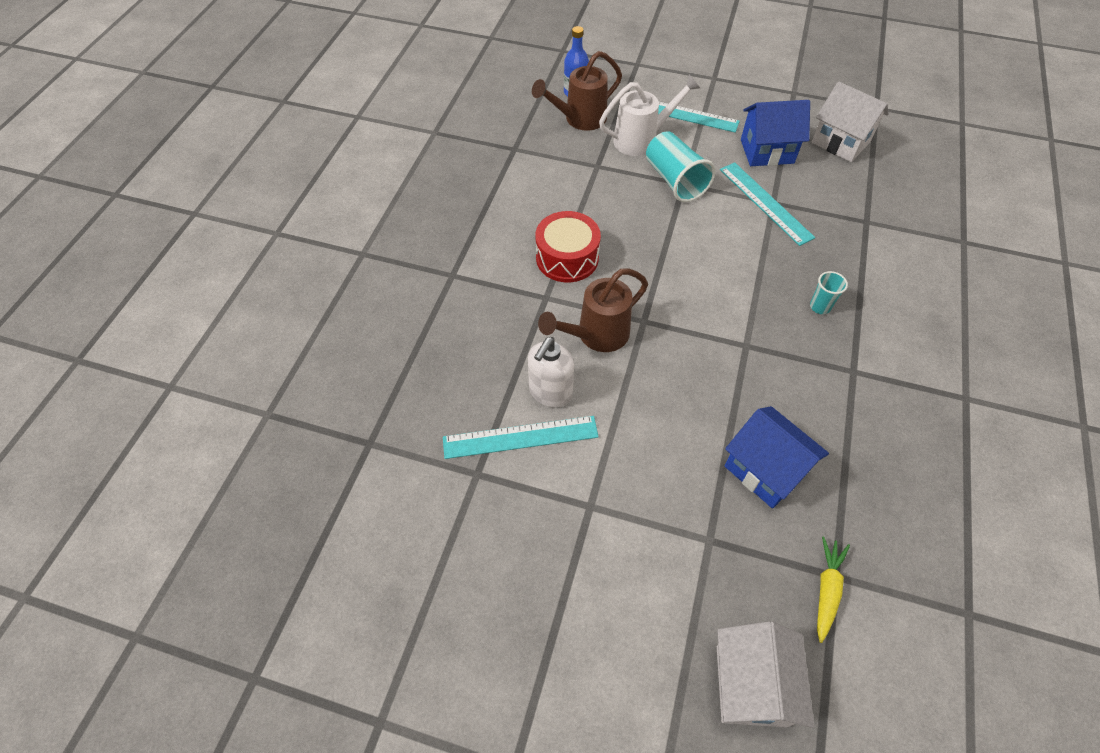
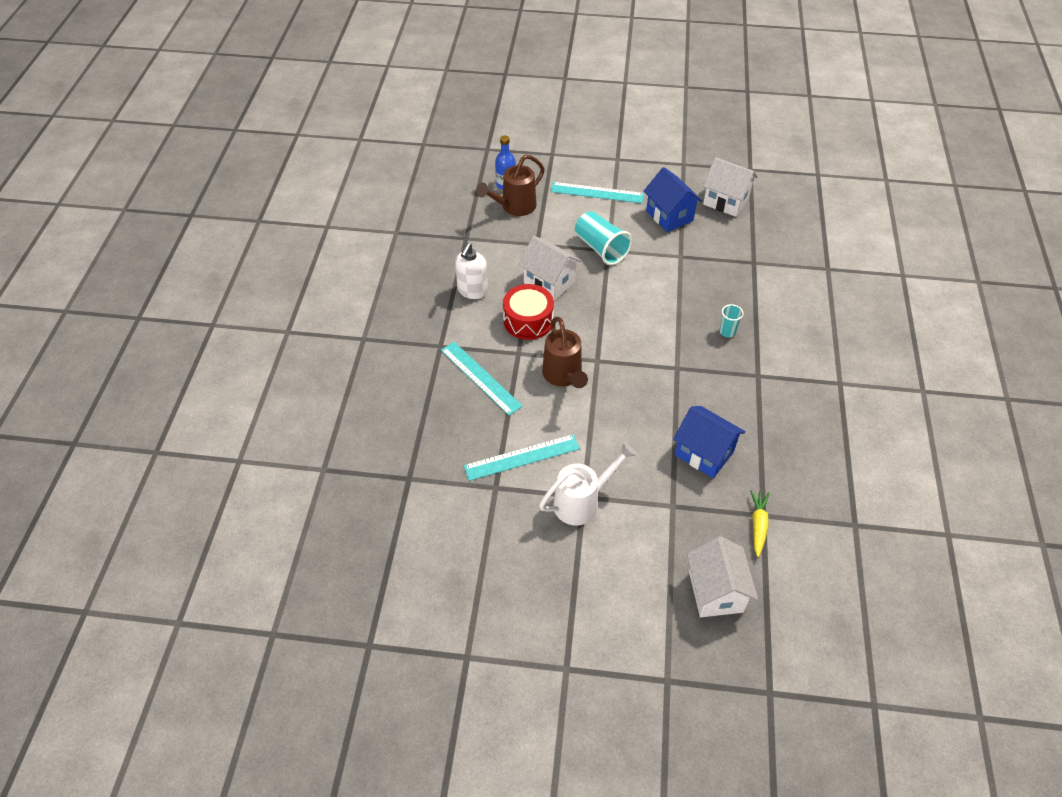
camera: 10 degrees left, 5 degrees down
(550, 392) = (537, 422): white soap dispenser -> white soap dispenser (472, 291)
(597, 335) = (563, 376): brown watering can -> brown watering can turned 60 degrees counterclockwise
(603, 214) = (549, 282): none -> white house
(641, 140) = (567, 218): white watering can -> white watering can (582, 502)
(765, 202) = (674, 257): turquoise ruler -> turquoise ruler (480, 377)
(767, 151) = (669, 216): blue house -> blue house turned 75 degrees clockwise

